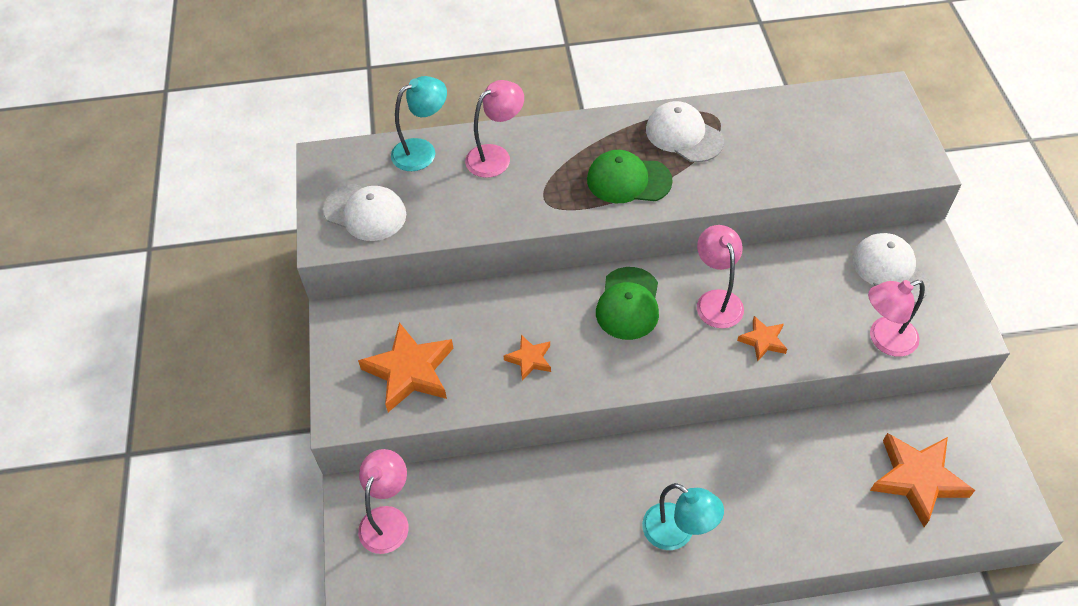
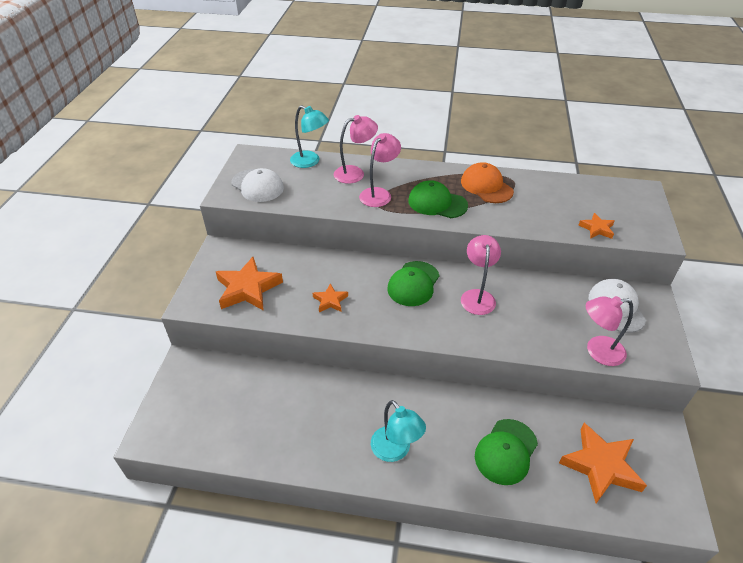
camera: 15 degrees right, 10 degrees down
(388, 519) = (198, 383): pink lamp -> pink lamp (379, 194)
(422, 151) = (310, 162): turquoise lamp -> turquoise lamp turned 45 degrees clockwise
(684, 135) = (486, 186): white cap -> orange cap
(763, 340) = (502, 329): orange star -> orange star (597, 229)
(806, 494) = (506, 451): none -> green cap

